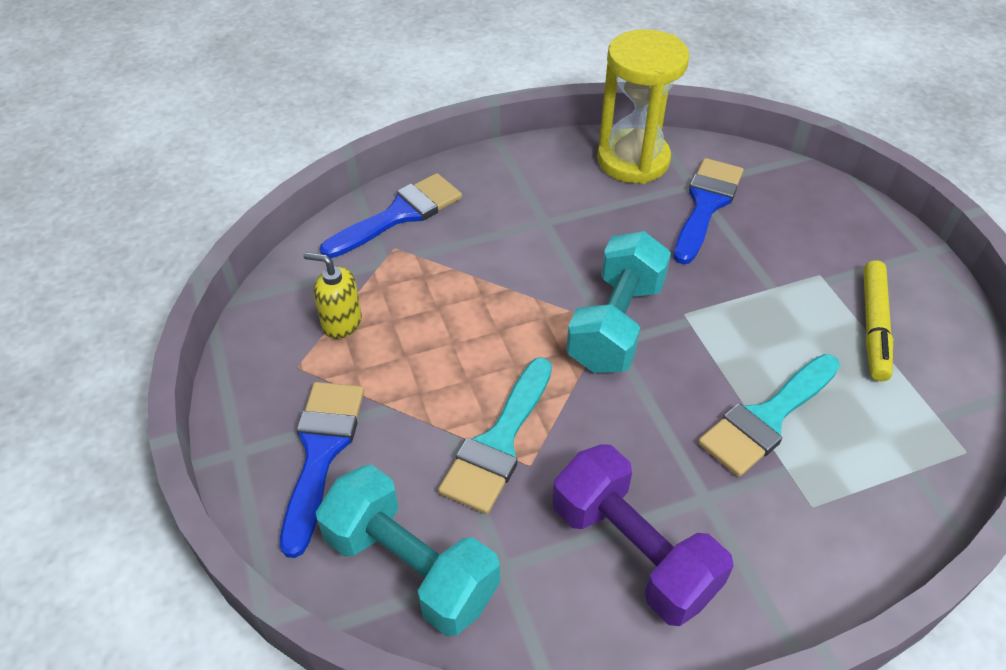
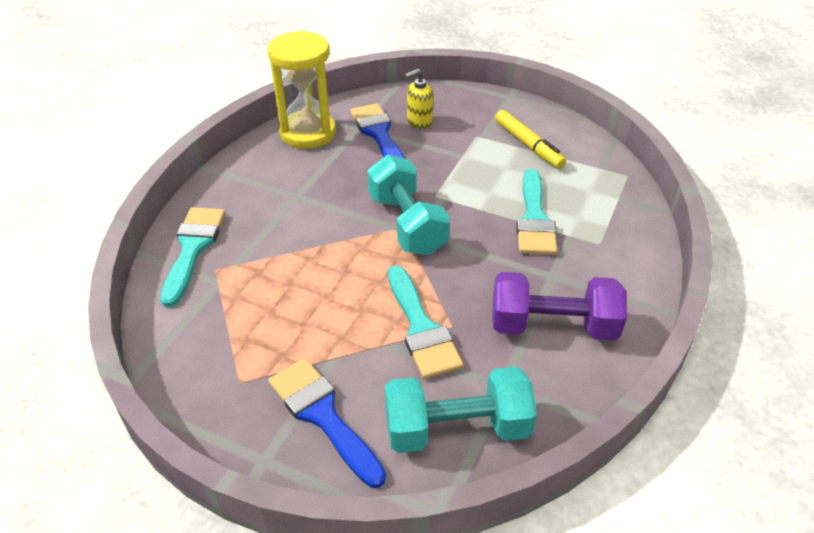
camera: 45 degrees left, 5 degrees down
(341, 322) = (236, 335): yellow soap dispenser -> yellow soap dispenser (419, 122)
(399, 215) = (193, 248): blue brush -> turquoise brush

